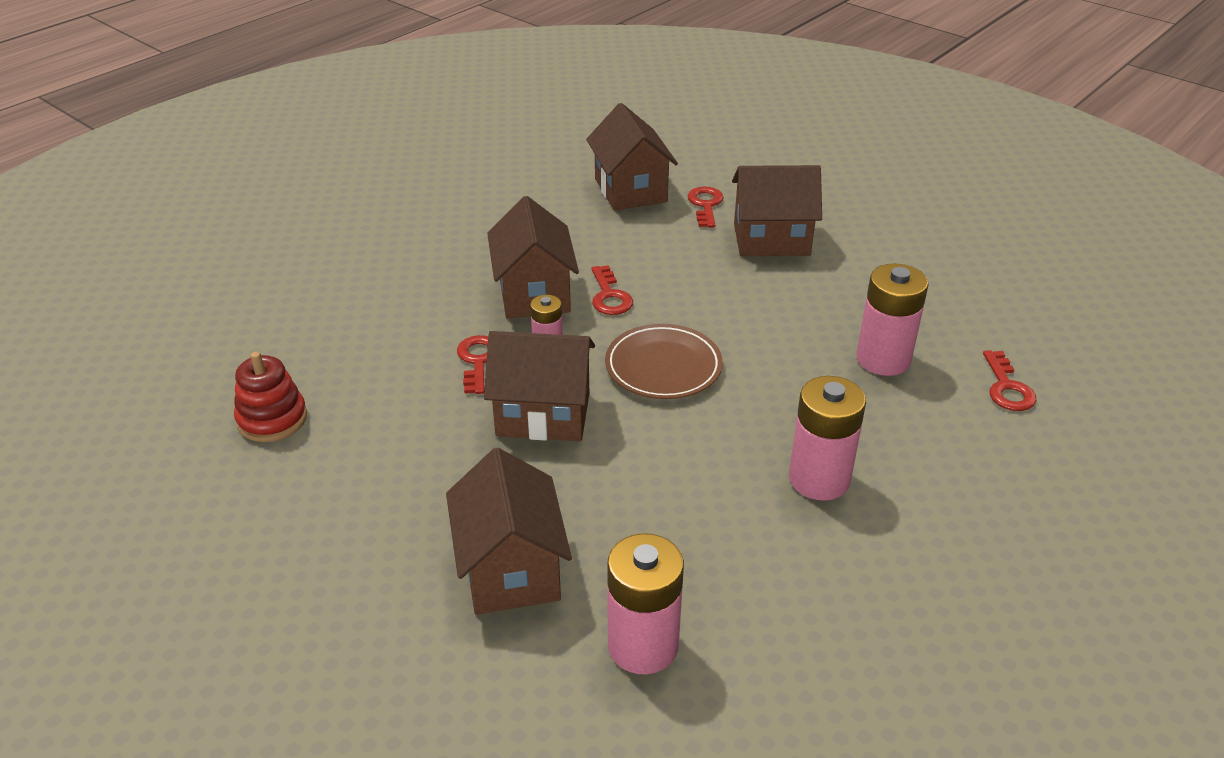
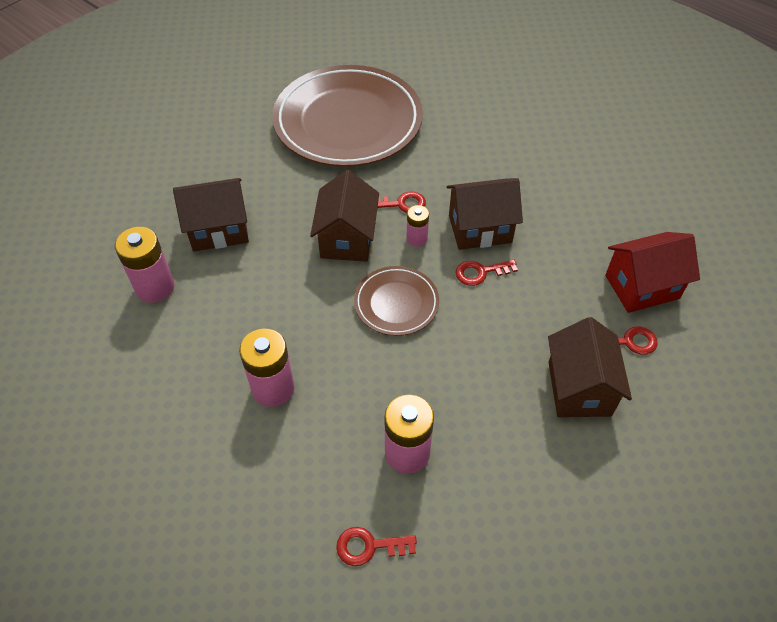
camera: 90 degrees right, 15 degrees up
(272, 419) = (348, 122): red stacking toy -> brown plate
(630, 190) = (642, 287): brown house -> red house

